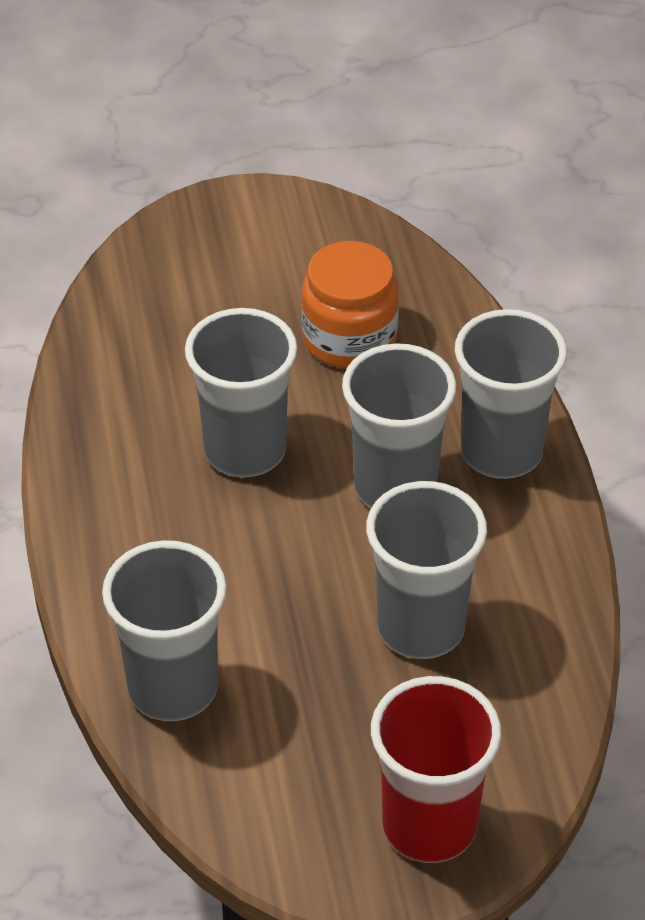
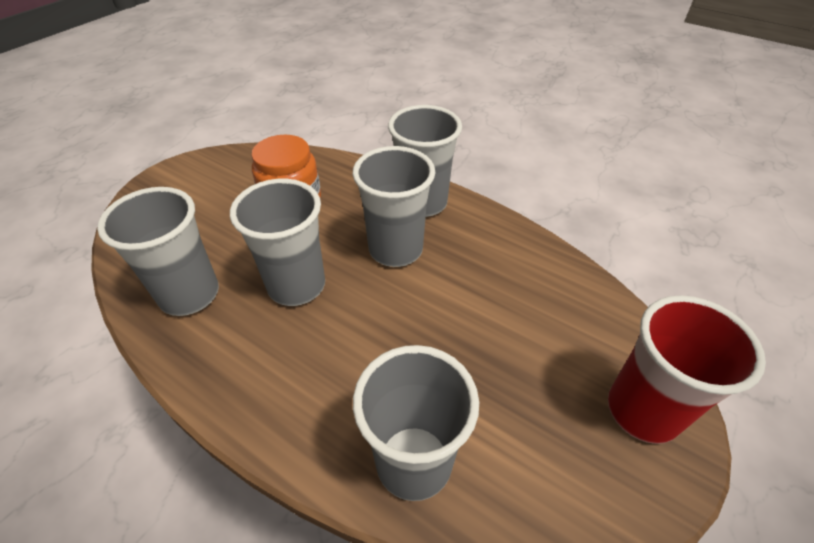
camera: 45 degrees left, 0 degrees up
(421, 627) = (494, 306): grey cup -> grey cup (189, 295)

